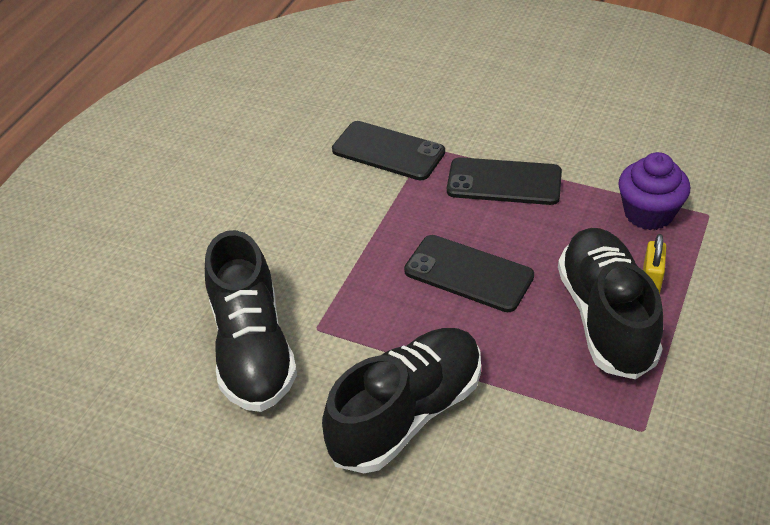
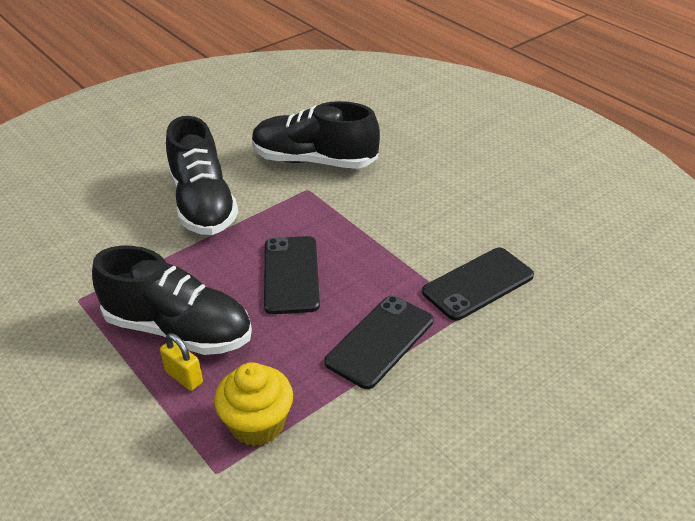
camera: 115 degrees right, 5 degrees down
(468, 273) = (291, 275): black phone -> black phone turned 60 degrees counterclockwise
(648, 213) = (257, 424): purple cupcake -> yellow cupcake

